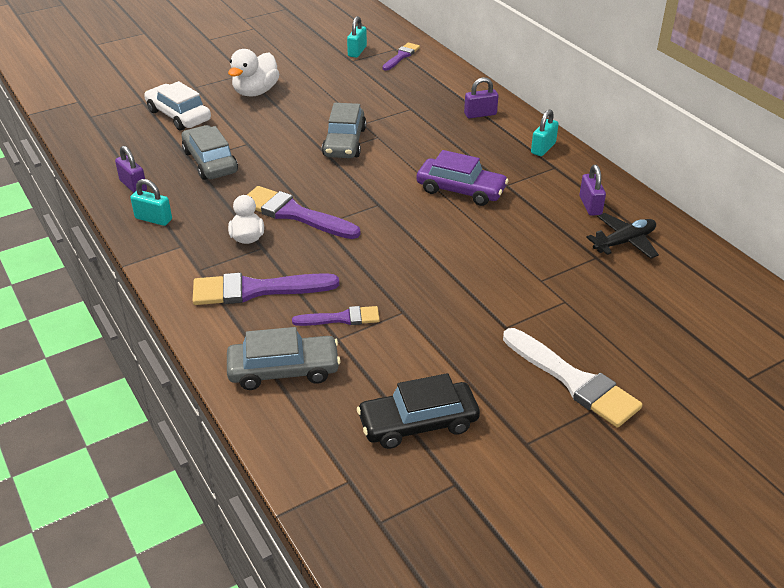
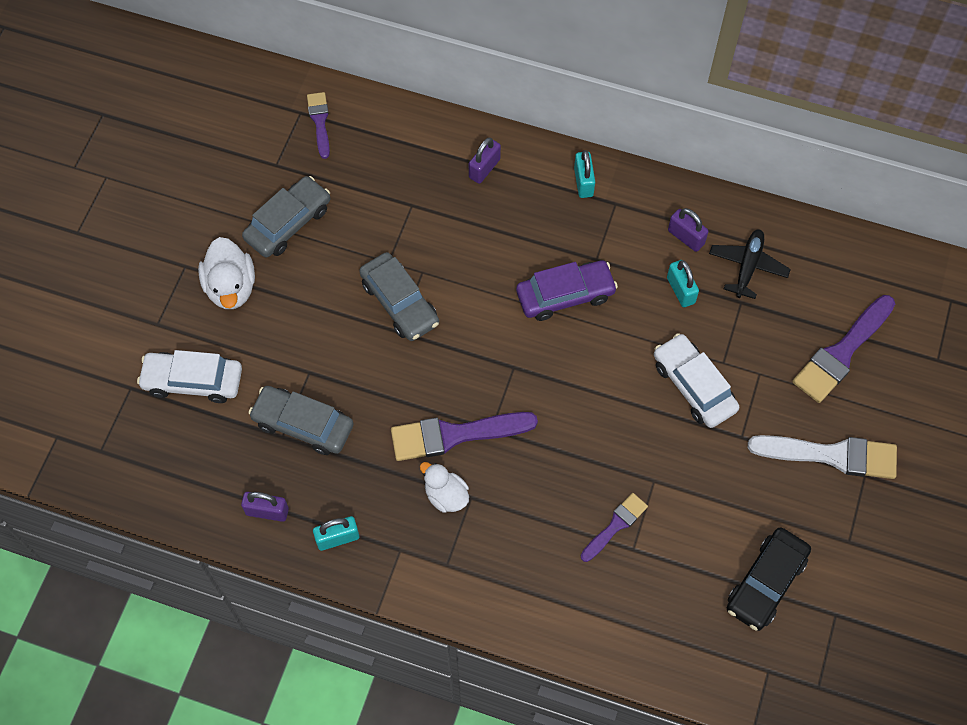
camera: 40 degrees left, 25 degrees up
(256, 290) = (518, 549): purple brush -> purple brush (841, 353)
(284, 370) = (626, 613): grey car -> grey car (288, 223)
(357, 51) = (265, 144): turquoise padlock -> turquoise padlock (680, 290)
(500, 280) = (693, 386): none -> white car

